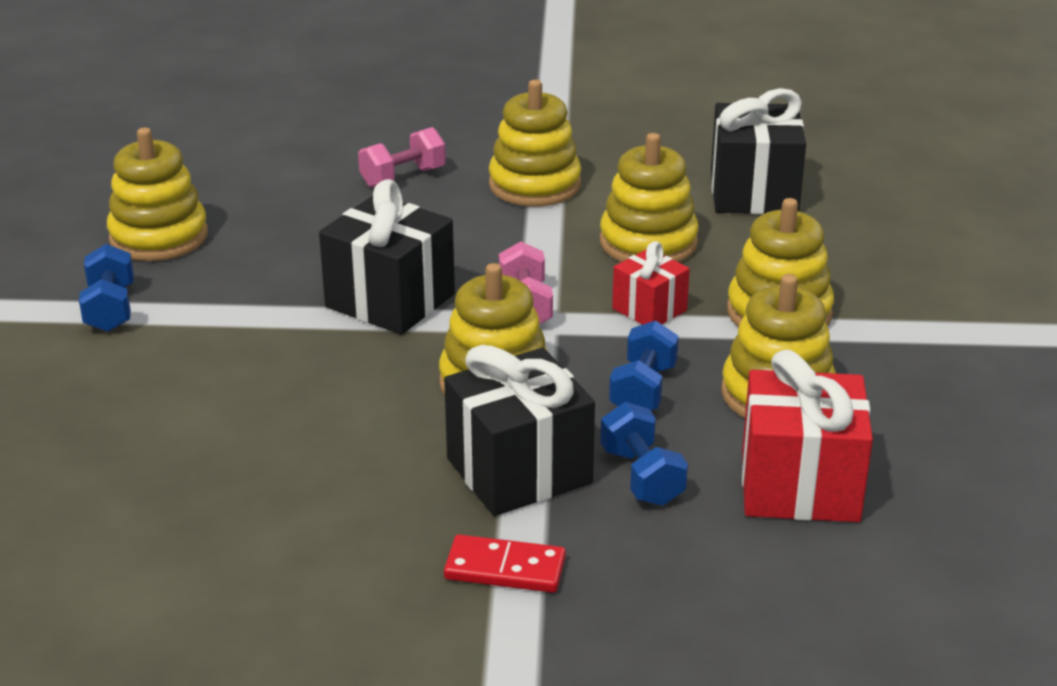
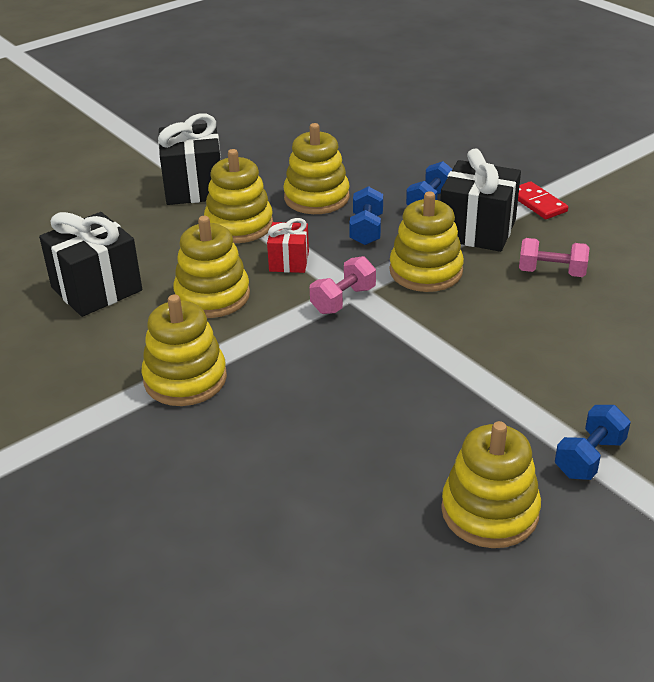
camera: 130 degrees left, 5 degrees up
(390, 300) = (406, 350): black gift -> black gift (194, 187)
(403, 177) = (246, 448): pink dumbbell -> pink dumbbell (551, 272)
(643, 390) = (366, 230): blue dumbbell -> blue dumbbell turned 60 degrees counterclockwise
(799, 486) = (377, 168): red gift -> none

